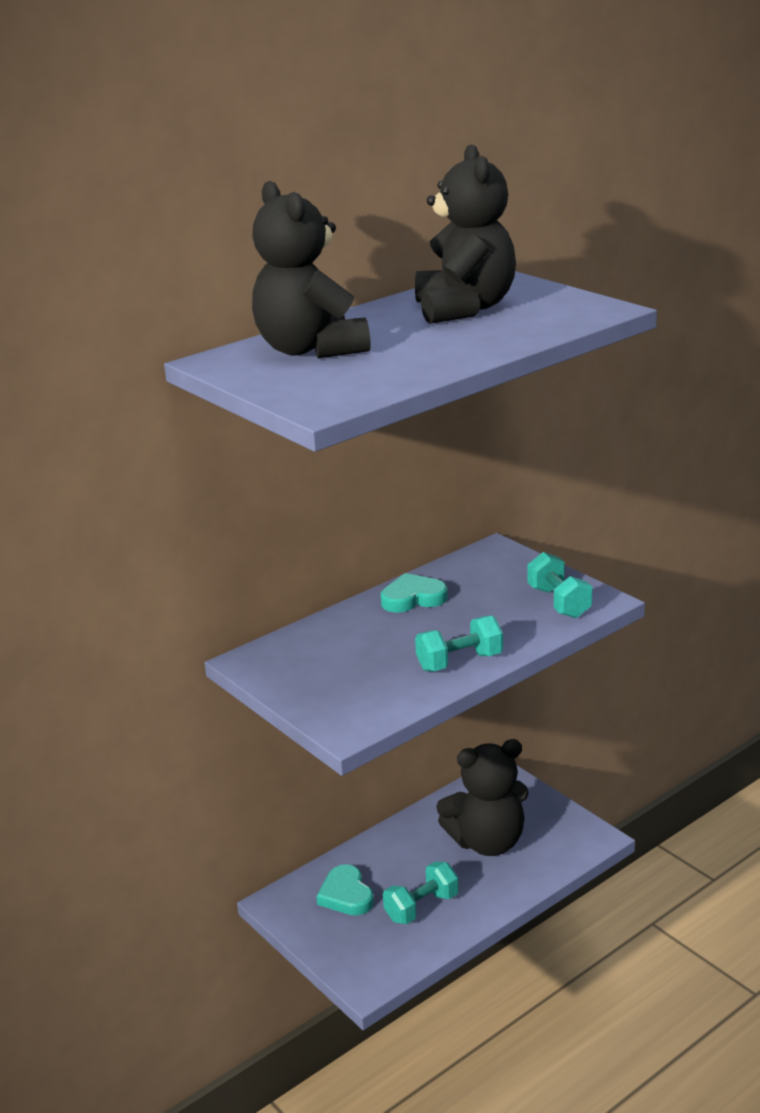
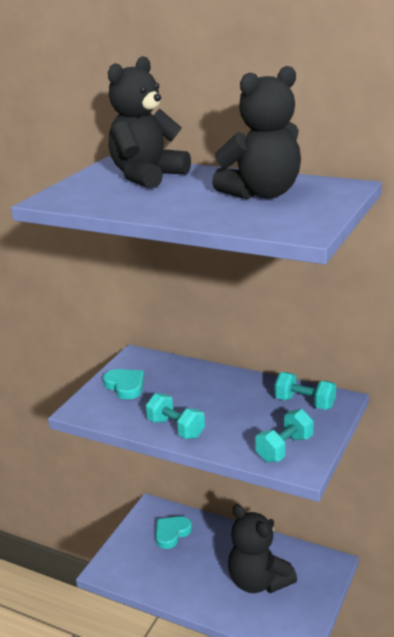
camera: 65 degrees right, 0 degrees up
(413, 598) = (245, 387): turquoise heart -> turquoise heart (125, 386)
(421, 907) = (178, 571): turquoise dumbbell -> turquoise dumbbell (305, 403)

